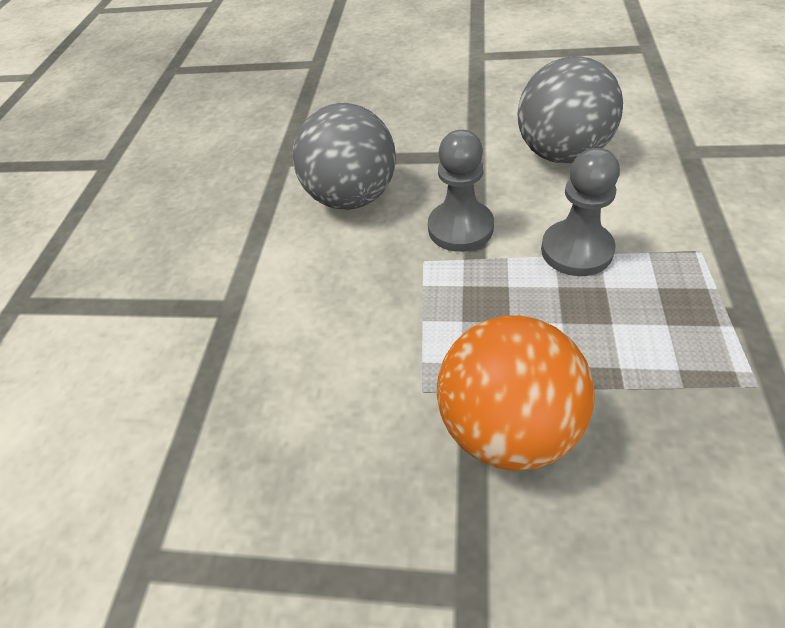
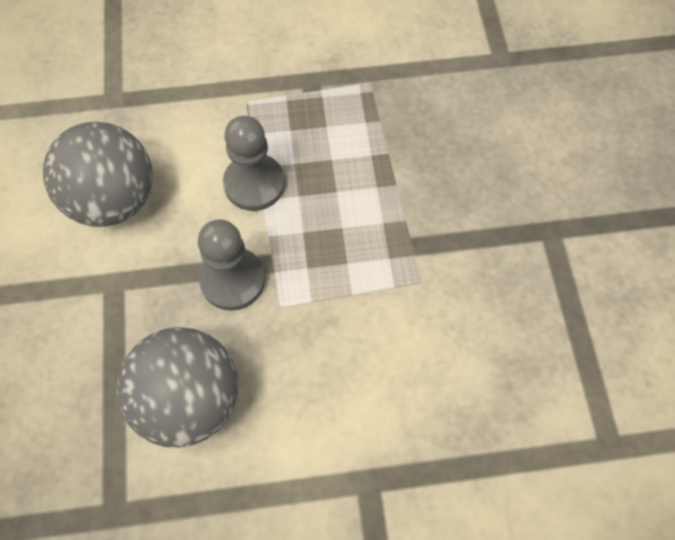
camera: 110 degrees left, 15 degrees up
(508, 426) = (436, 220): orange ball -> none

